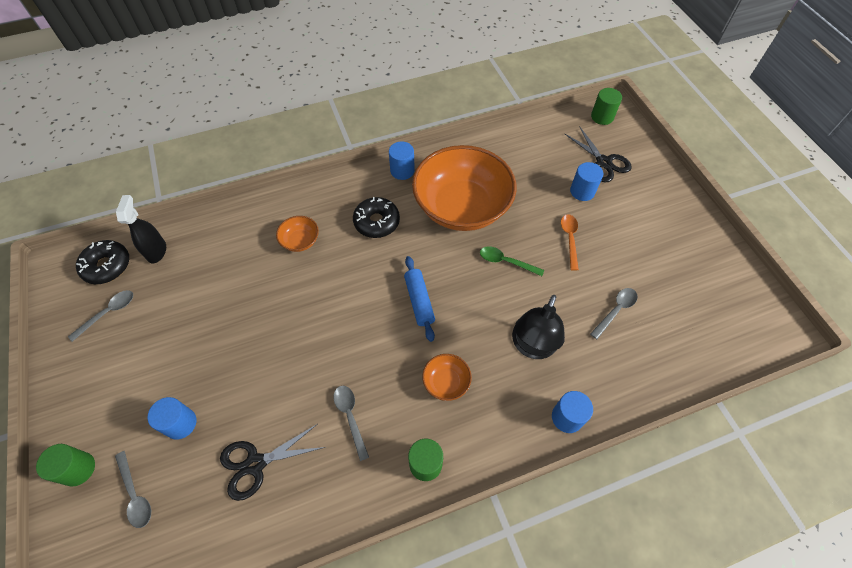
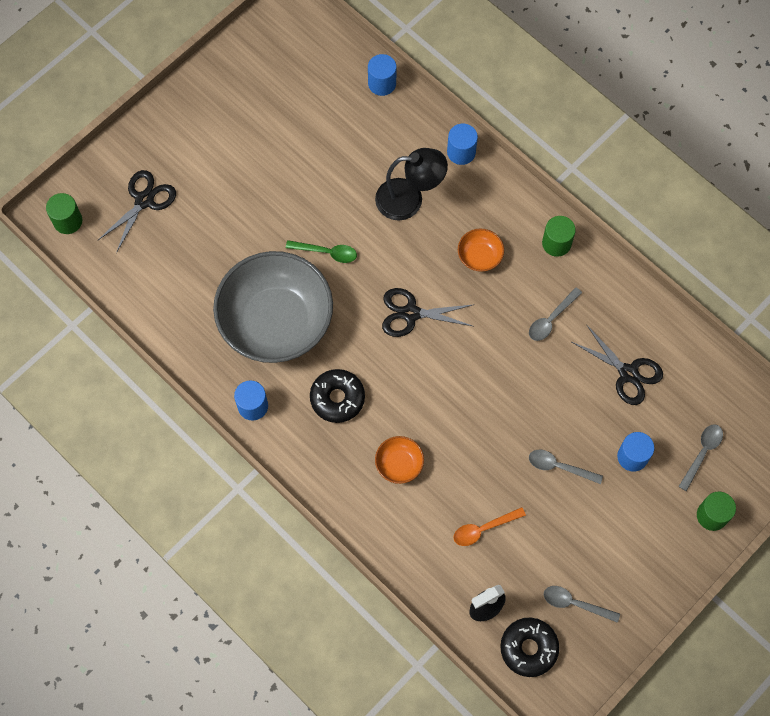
camera: 115 degrees left, 10 degrees up
(419, 301) = (411, 313): blue rolling pin -> black scissors
(462, 207) = (276, 321): orange bowl -> grey bowl
(506, 262) = (326, 252): green spoon -> green spoon turned 75 degrees counterclockwise
(569, 239) = (270, 203): orange spoon -> orange spoon (483, 528)
(582, 191) = (198, 210): blue cylinder -> blue cylinder (382, 83)
(615, 311) = (336, 141): grey spoon -> grey spoon (559, 467)

